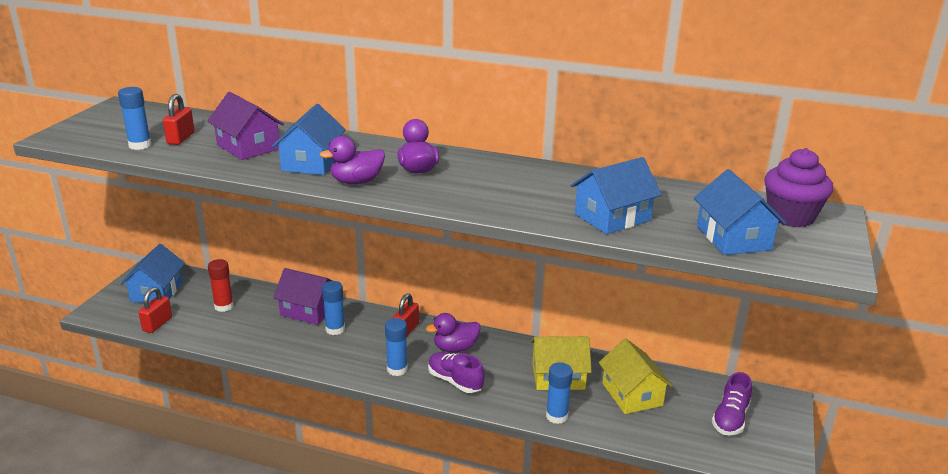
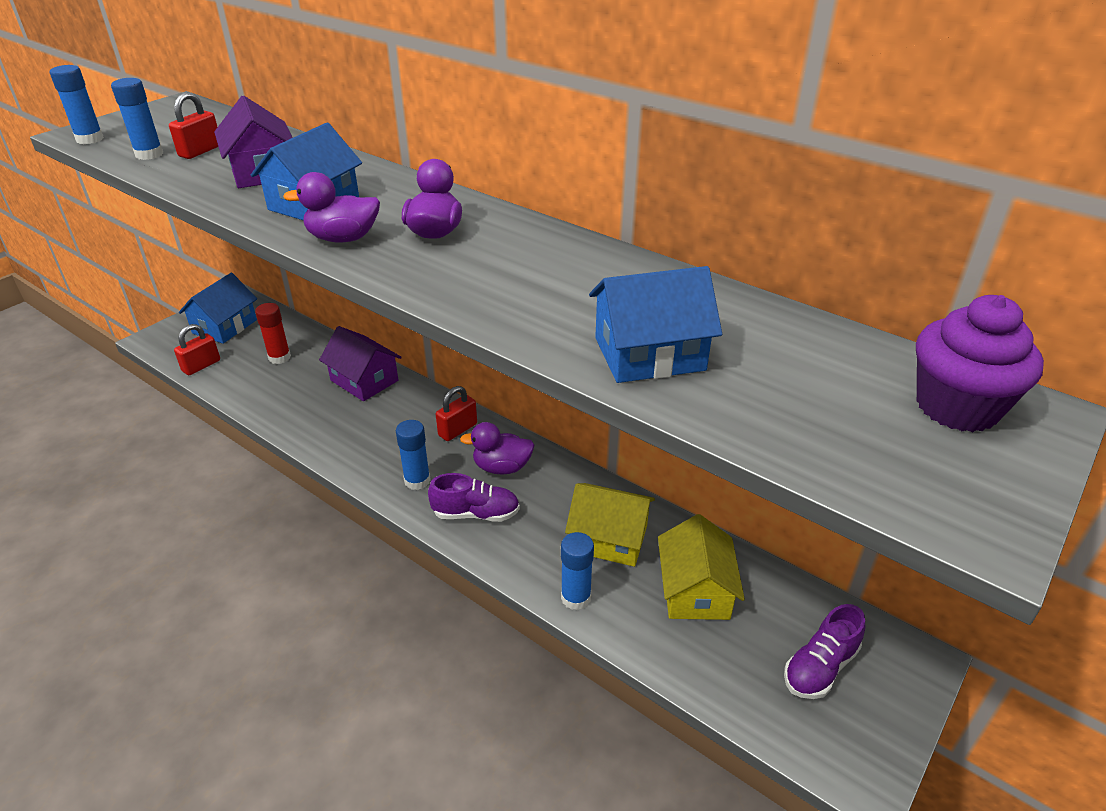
camera: 20 degrees right, 10 degrees up
(335, 329) = (378, 411): blue glue stick -> blue glue stick (90, 139)
(455, 381) = (476, 514): purple shoe -> purple shoe turned 120 degrees clockwise
(733, 238) = (824, 430): blue house -> none

